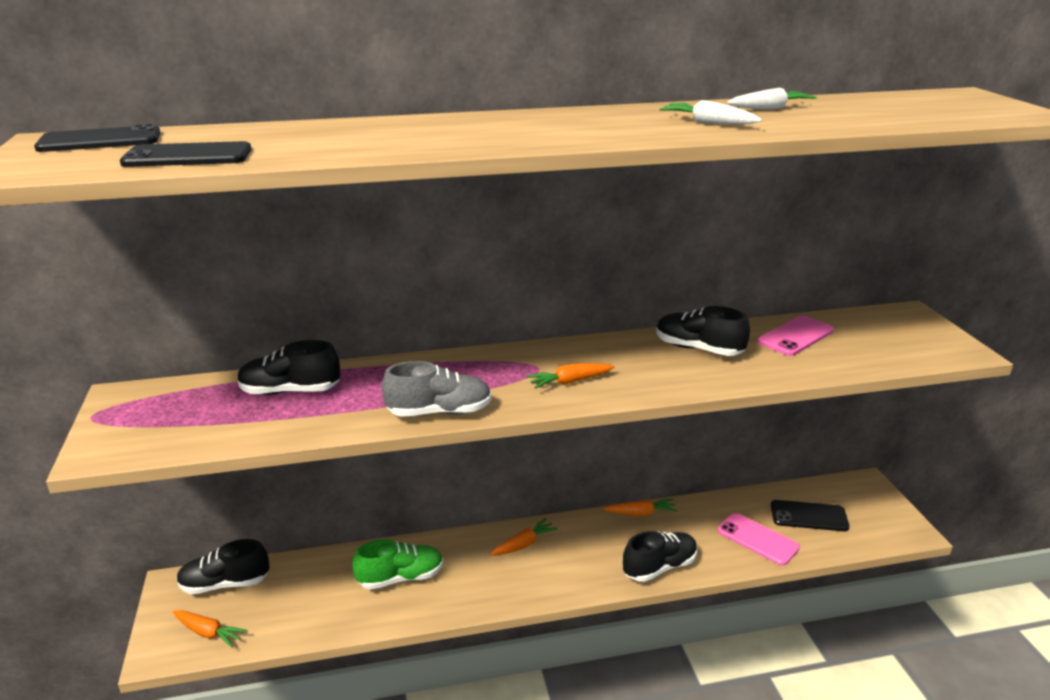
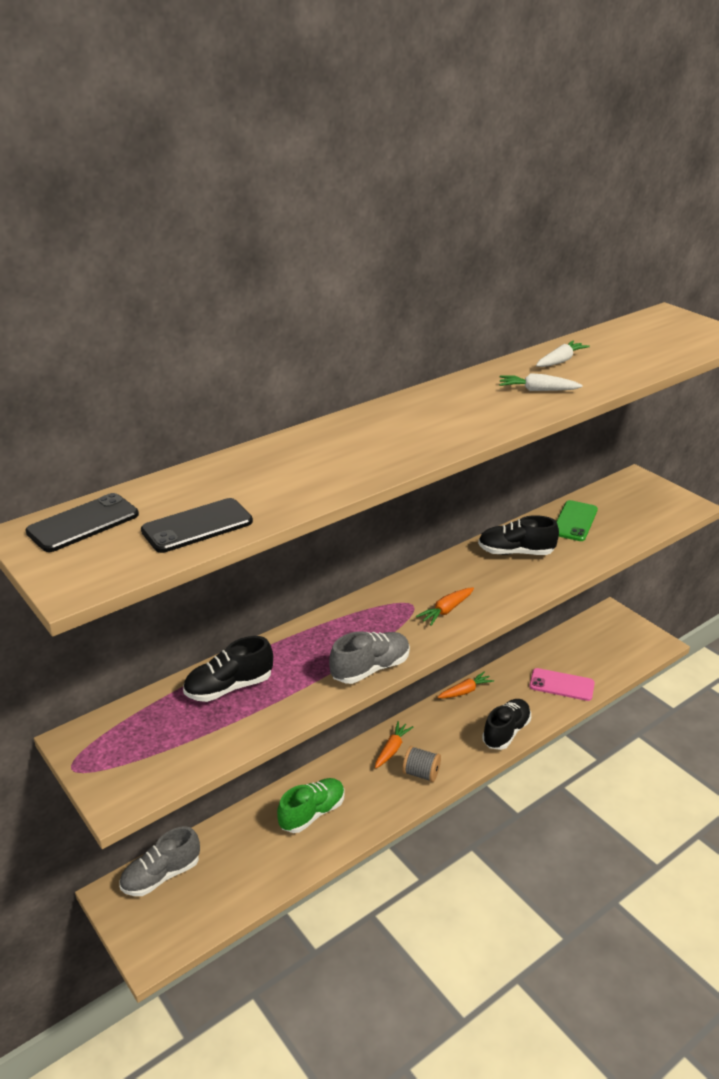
camera: 25 degrees left, 5 degrees up
(208, 632) = (182, 922): orange carrot -> none
(225, 584) = (161, 875): black shoe -> grey shoe
(537, 577) = (421, 773): none -> grey spool
(795, 336) = (575, 521): pink phone -> green phone
(809, 516) = (586, 653): black phone -> none

